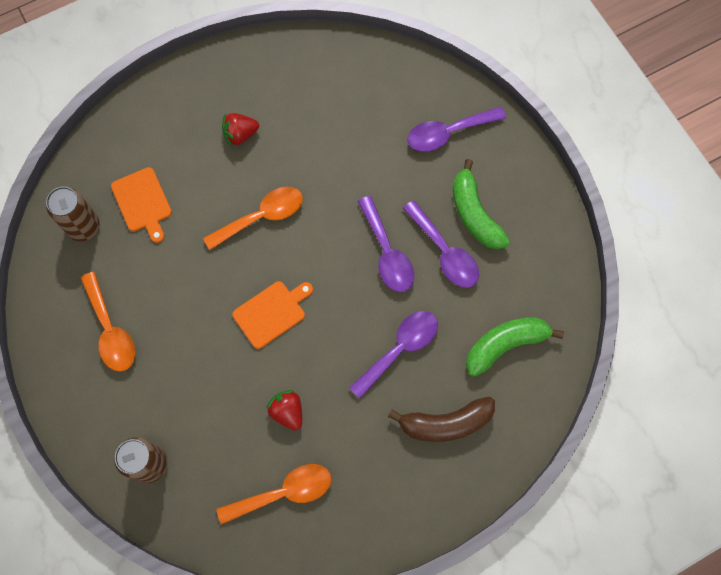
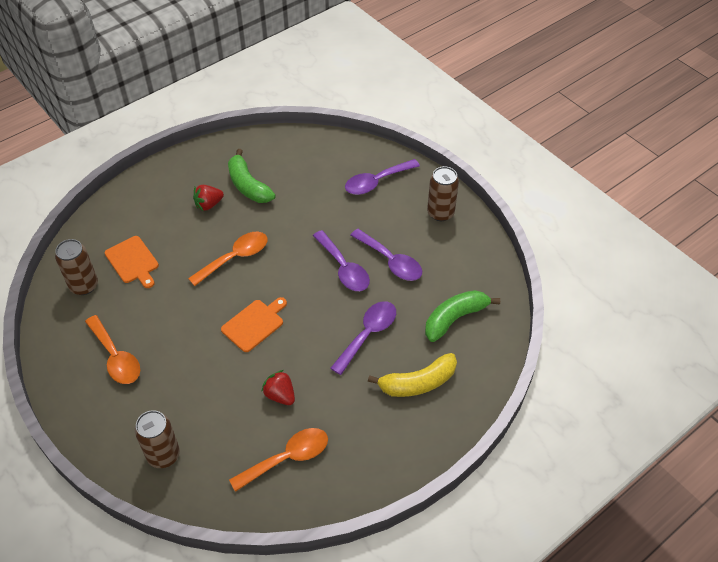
camera: 10 degrees left, 20 degrees down
(445, 423) = (417, 383): brown banana -> yellow banana
(474, 214) = (409, 232): green banana -> green banana (248, 185)
(518, 192) = (440, 213): none -> brown can

